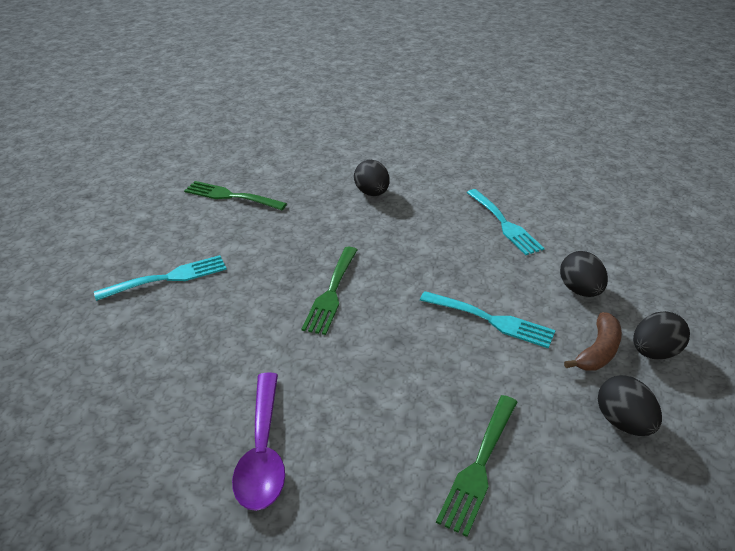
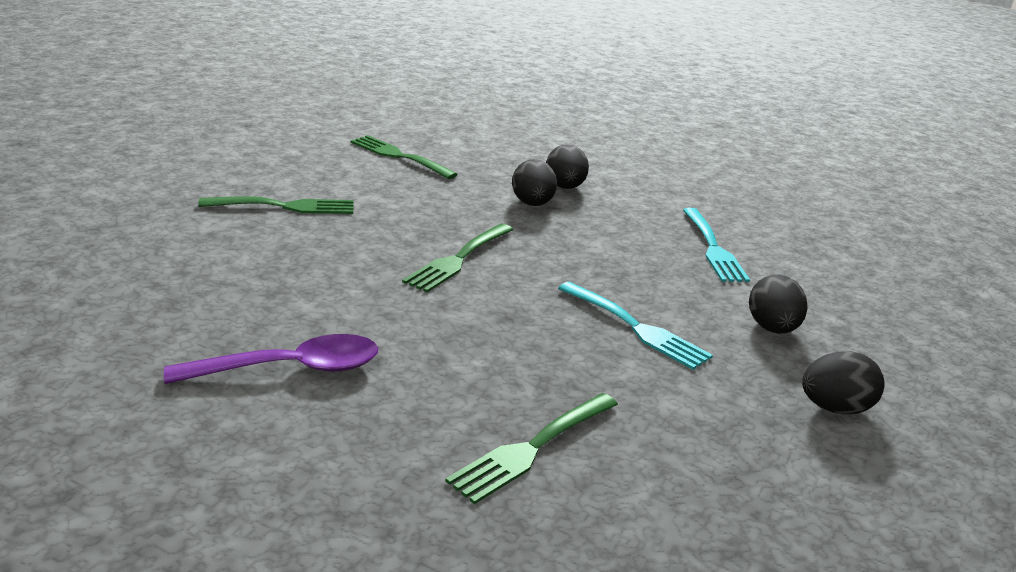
camera: 15 degrees right, 10 degrees down
(167, 278) = (284, 206): turquoise fork -> green fork
(263, 451) = (290, 369): purple spoon -> purple spoon turned 120 degrees counterclockwise
(598, 351) = (758, 388): brown banana -> none
(623, 422) = (746, 460): black egg -> black egg (532, 204)

